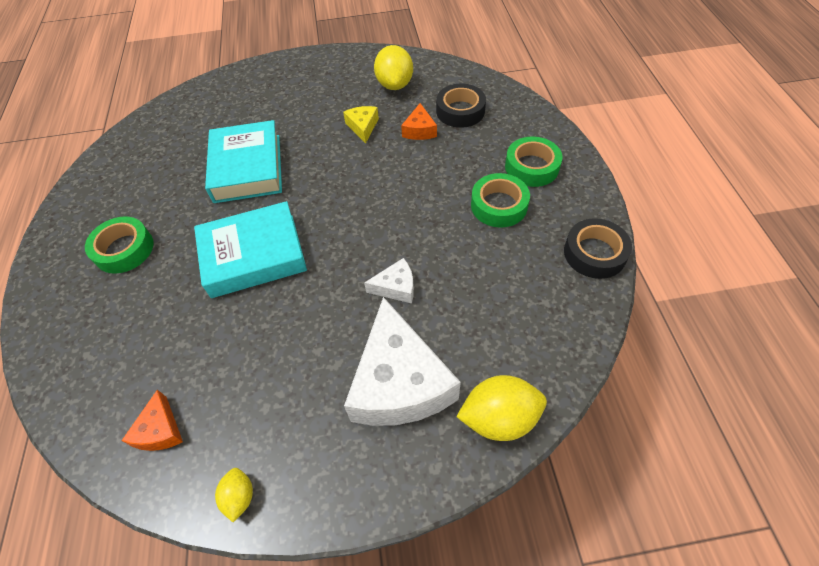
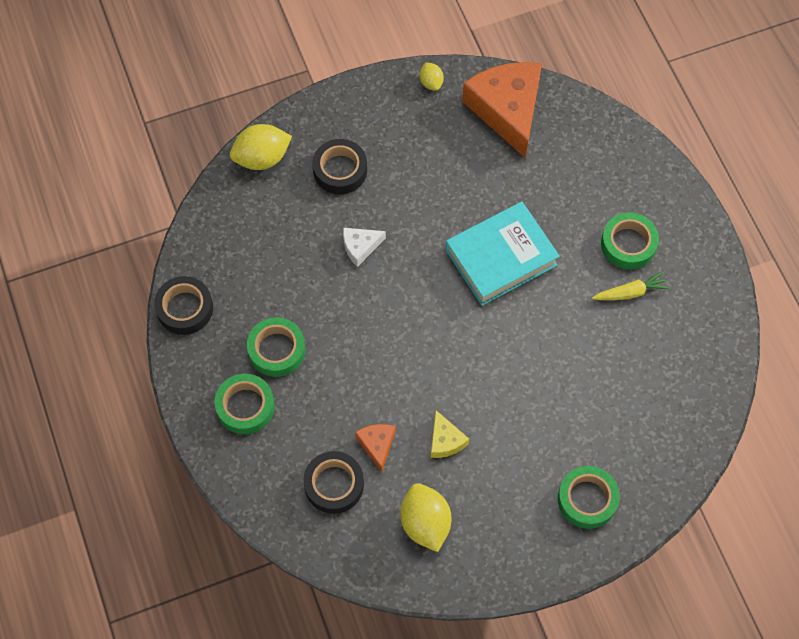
camera: 165 degrees right, 10 degrees up
(150, 208) = (631, 292): none -> yellow carrot
(160, 430) = (507, 110): orange cheese -> orange cheese, size x2.21
(247, 168) = (554, 359): turquoise book -> none
(271, 85) = (587, 499): none -> green tape
(399, 382) = (340, 170): white cheese -> black tape

